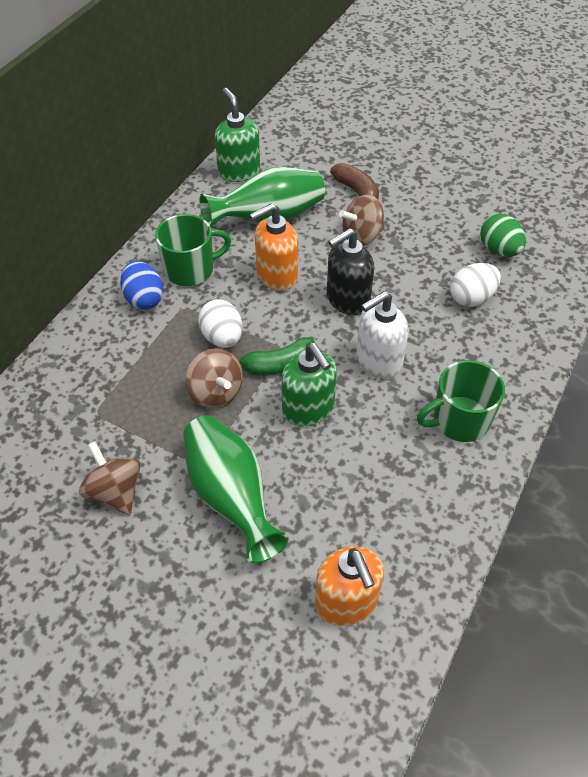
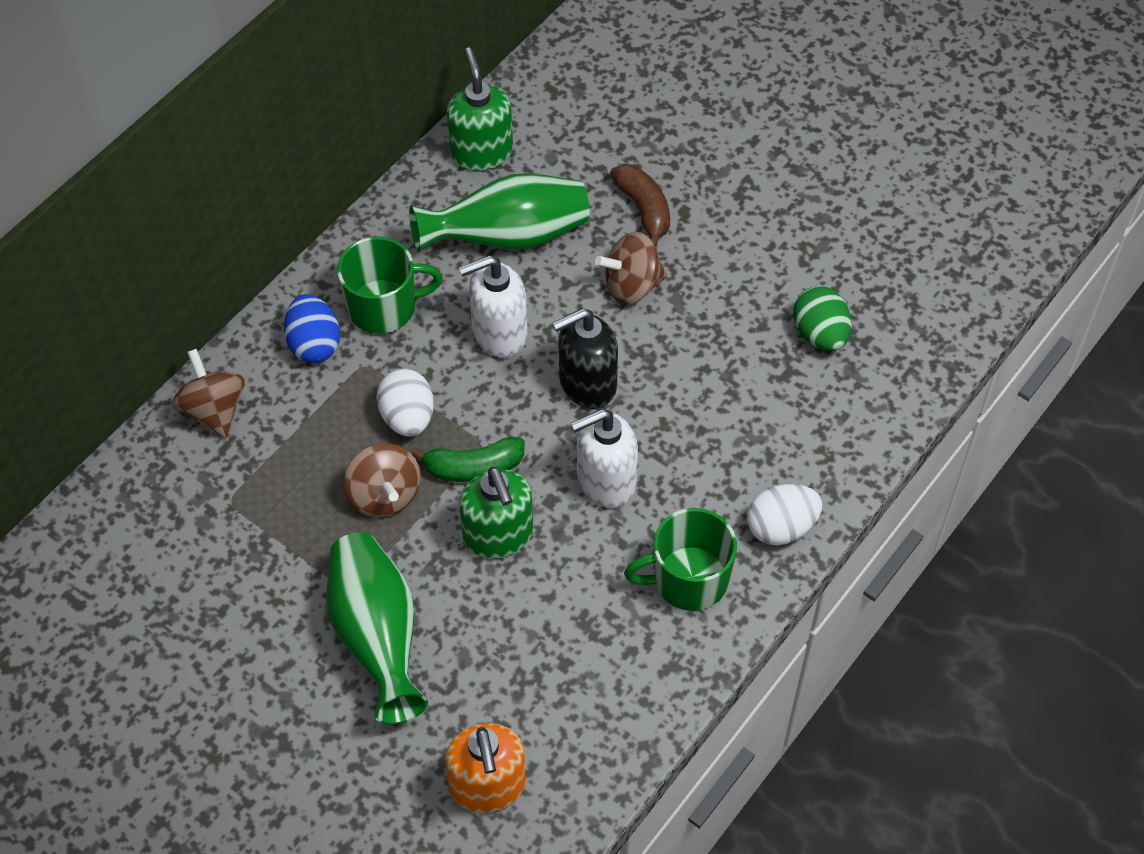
camera: 10 degrees right, 5 degrees up
(115, 492) = (239, 609): brown spinning top -> brown spinning top (214, 410)
(276, 275) = (499, 333): orange soap dispenser -> white soap dispenser
(471, 298) = (758, 405): white egg -> white egg (781, 527)

